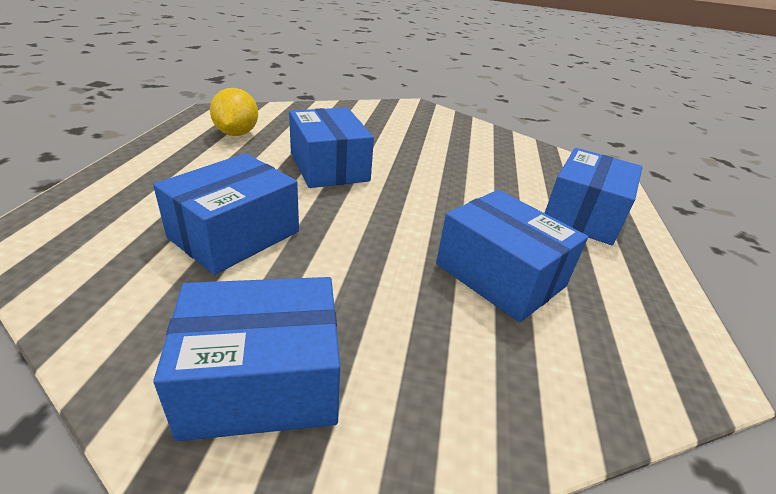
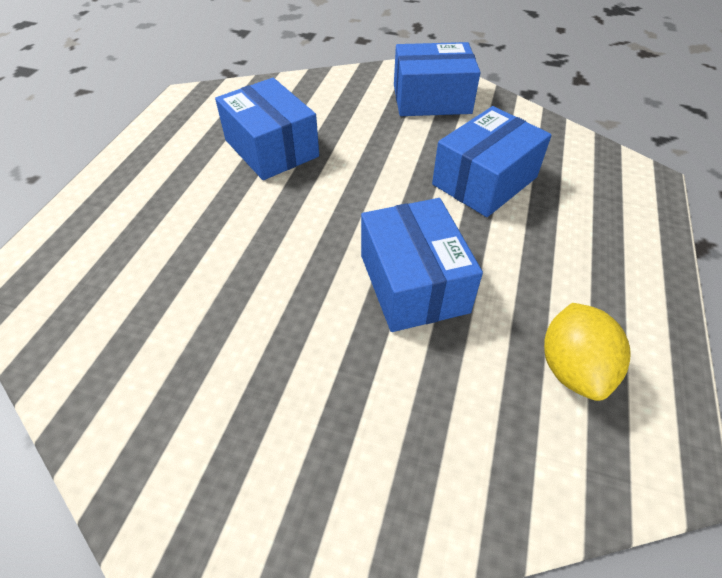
camera: 170 degrees left, 15 degrees up
(583, 215) = (132, 209): blue box -> none

